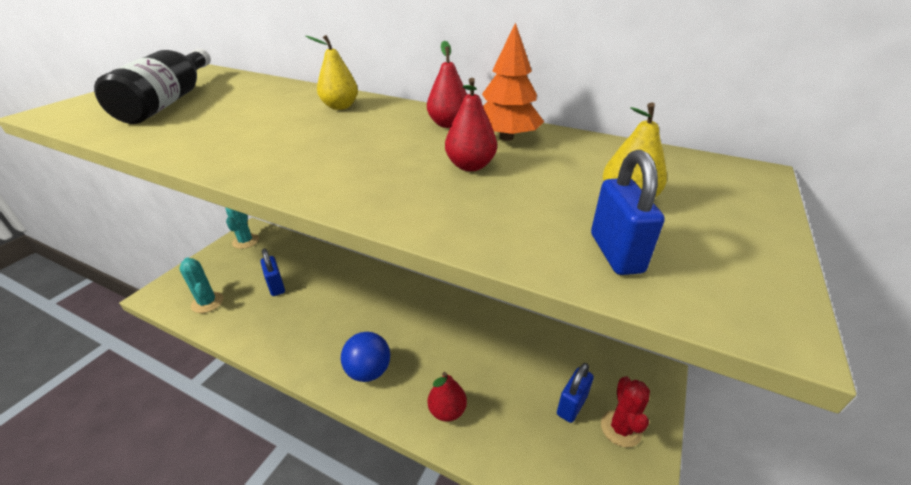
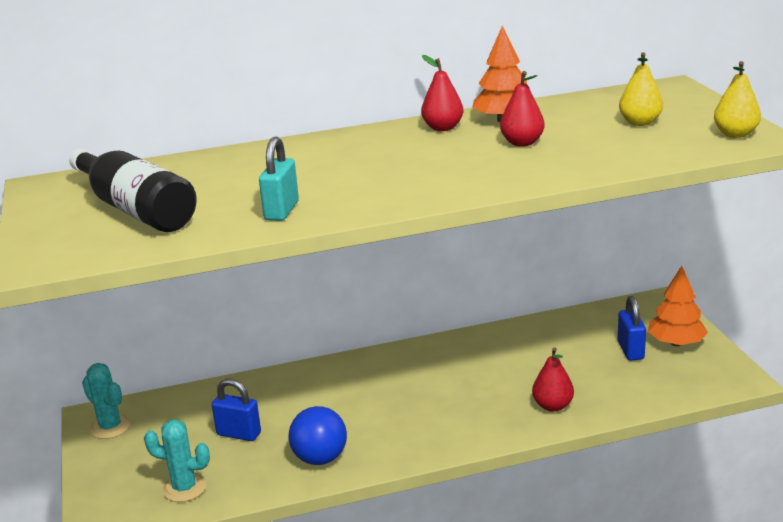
camera: 40 degrees left, 10 degrees down
(201, 139) = (281, 211): none -> turquoise padlock
(340, 107) = (321, 150): yellow pear -> yellow pear (735, 134)
(368, 371) = (452, 425): blue ball -> blue ball (320, 458)
(616, 253) = (677, 145): blue padlock -> none
(620, 428) = (676, 343): red cactus -> orange tree

